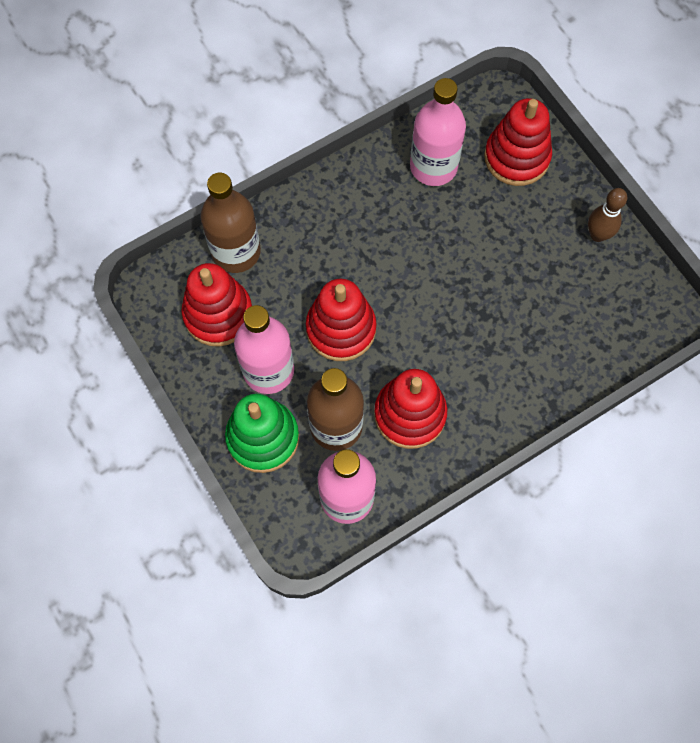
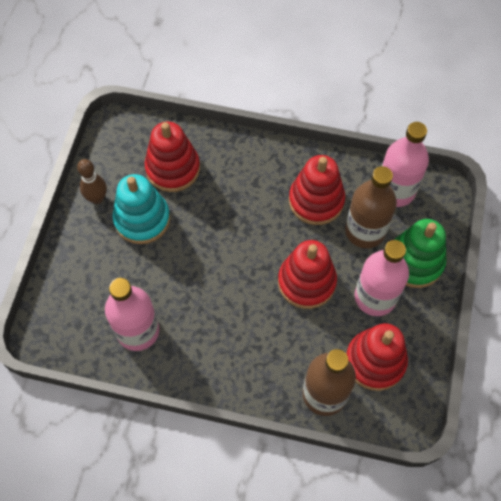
camera: 135 degrees left, 5 degrees down
(516, 157) = (82, 287): red stacking toy -> red stacking toy (173, 168)
(538, 253) = (142, 219): none -> turquoise stacking toy

